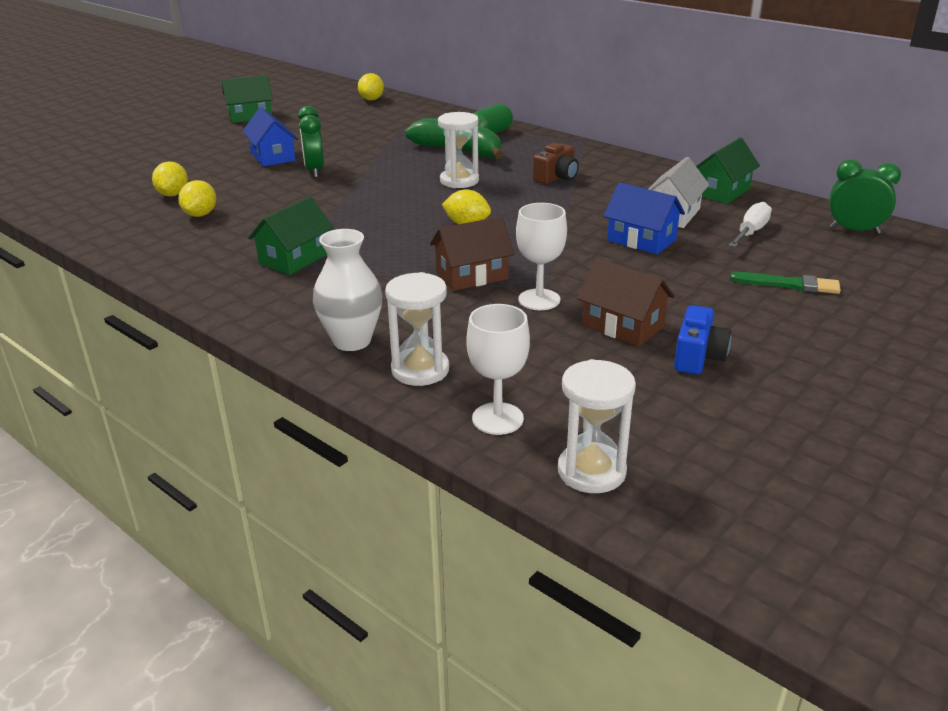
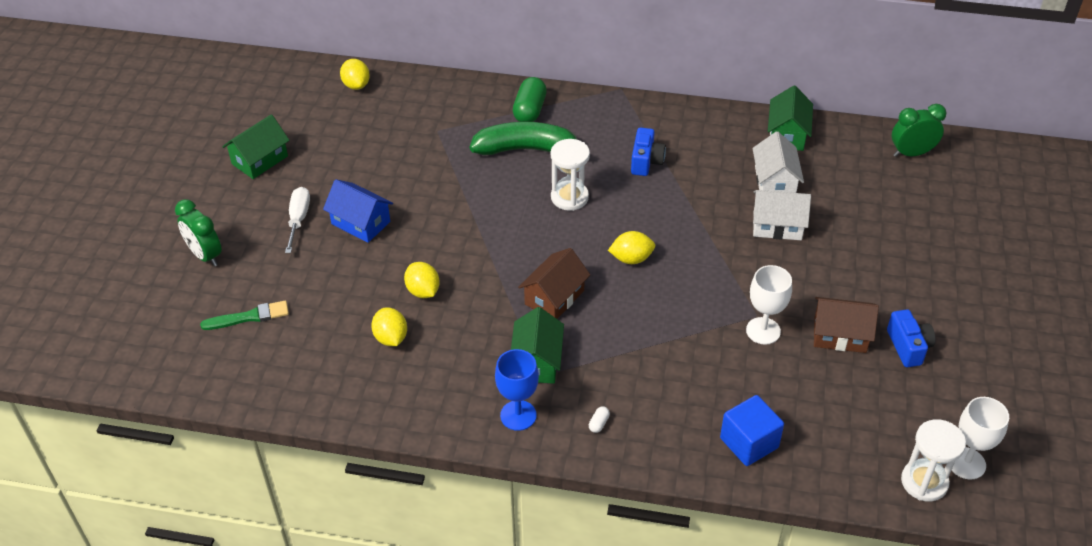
camera: 30 degrees left, 15 degrees up
(173, 194) = (330, 319): yellow lemon -> yellow lemon (423, 291)
(230, 284) = (518, 415): none -> blue goblet
(291, 310) = (599, 423): none -> white capsule
(314, 171) = (426, 231): green clock -> green clock (205, 255)
(352, 341) = (675, 436): white vase -> none
(420, 370) = (749, 443): white hourglass -> blue cube
(472, 275) = (692, 323): brown house -> brown house (554, 297)
(497, 418) = (836, 464): white goblet -> white goblet (966, 463)
(556, 178) = (646, 161): brown camera -> blue camera
(641, 240) = (777, 226): blue house -> white house
(750, 232) = (845, 184): white screwdriver -> white screwdriver (298, 219)
(789, 284) = (911, 240): green brush -> green brush (249, 317)

